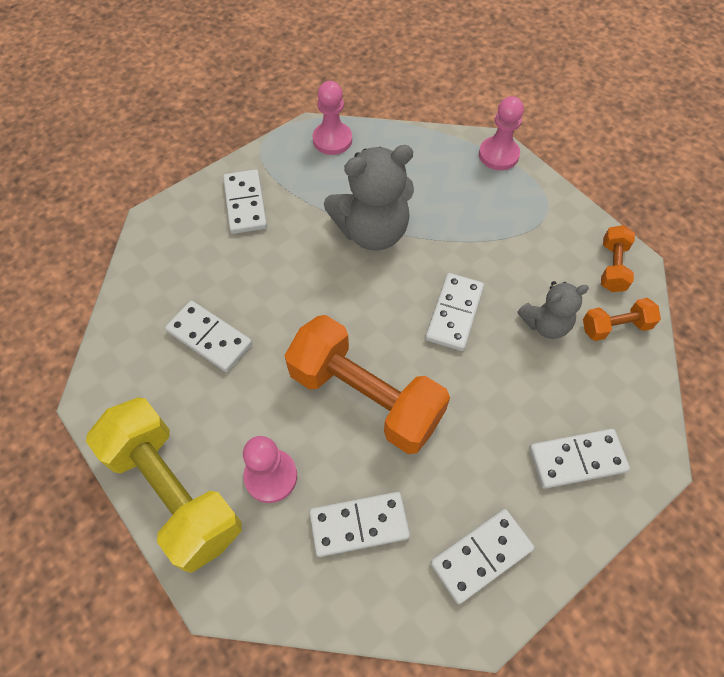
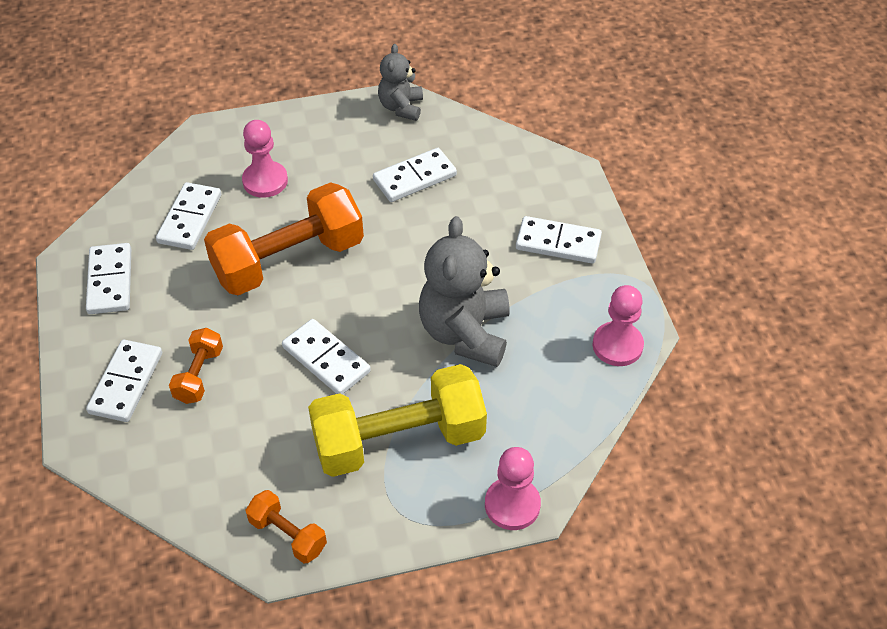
camera: 115 degrees right, 10 degrees down
(174, 492) = (293, 126): yellow dumbbell -> yellow dumbbell (399, 440)
(545, 324) = (264, 430): grey teddy bear -> grey teddy bear (401, 107)
(615, 327) = (219, 492): orange dumbbell -> orange dumbbell (199, 375)

